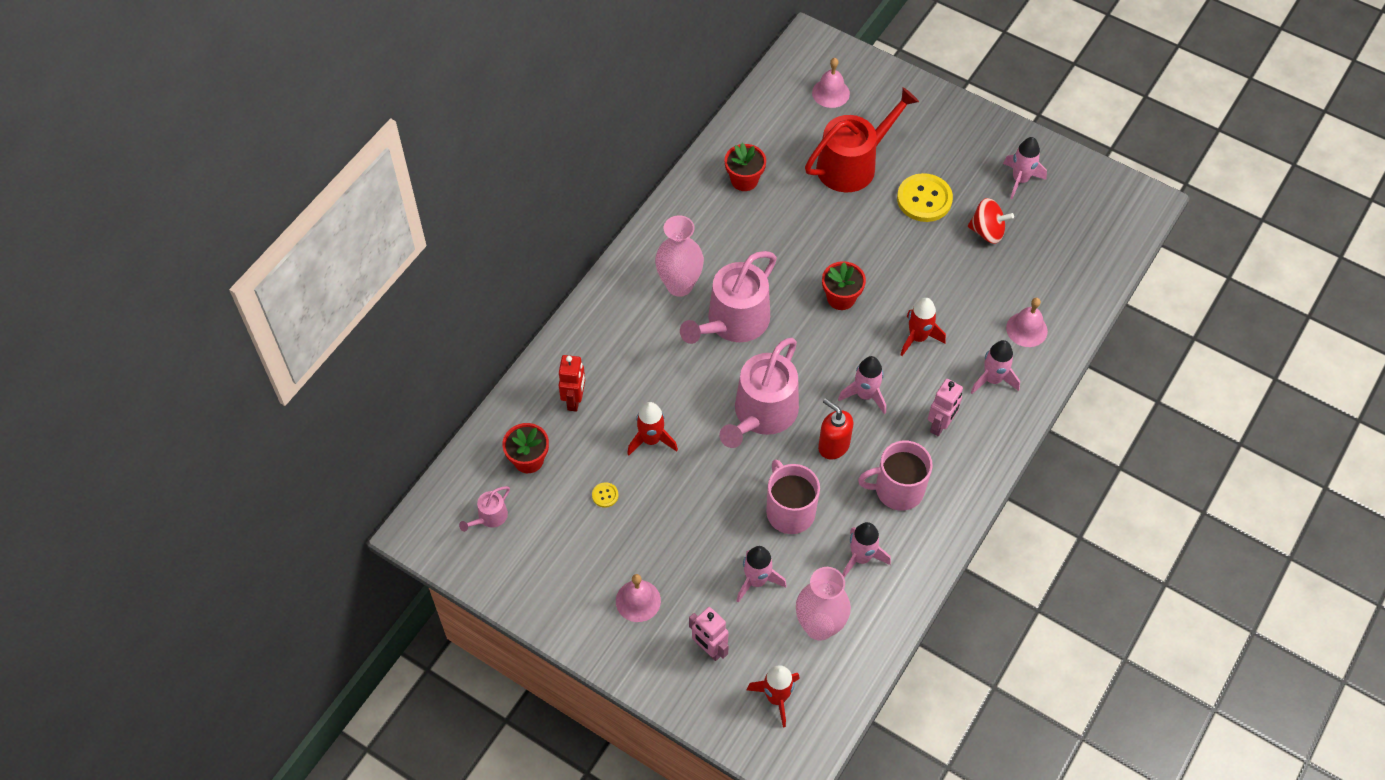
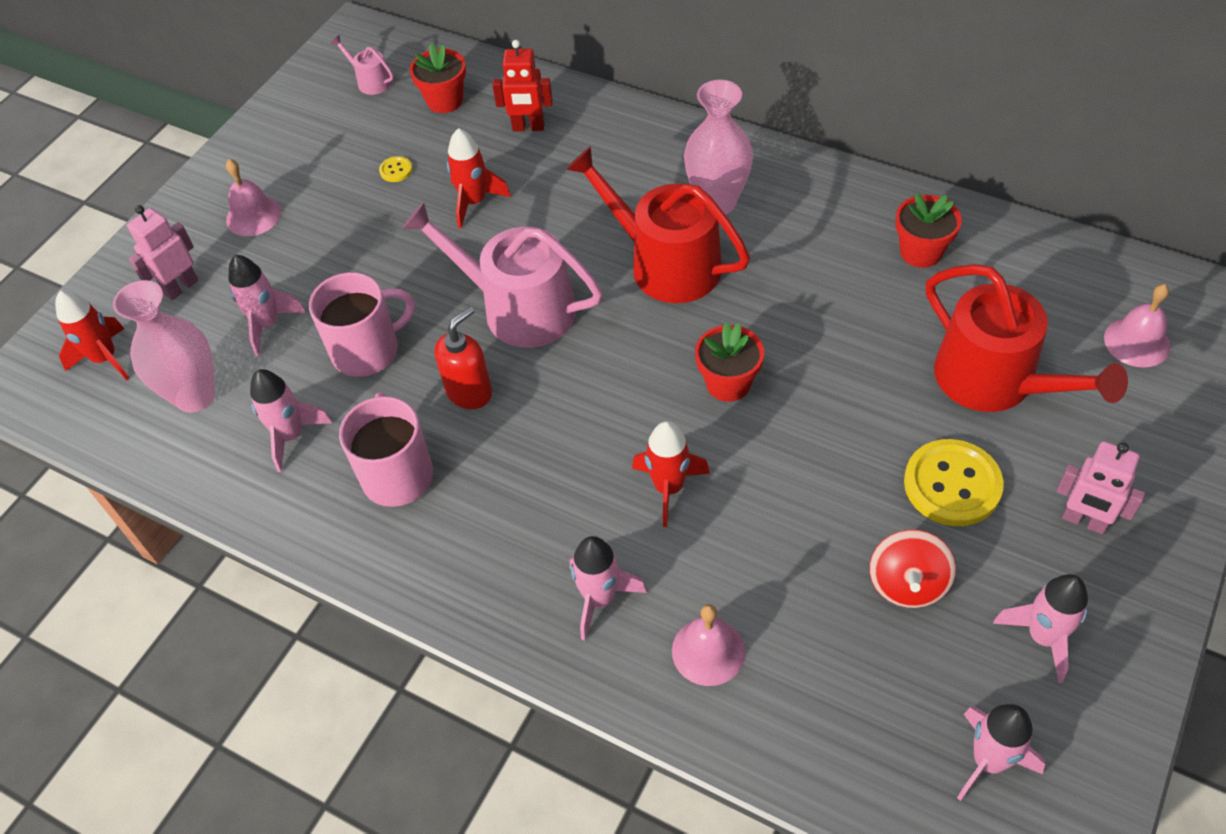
camera: 90 degrees right, 5 degrees down
(733, 322) = (665, 263): pink watering can -> red watering can
(865, 395) = (557, 425): pink rocket -> pink rocket (988, 761)
(940, 425) = (509, 525): pink robot -> pink robot (1084, 521)

